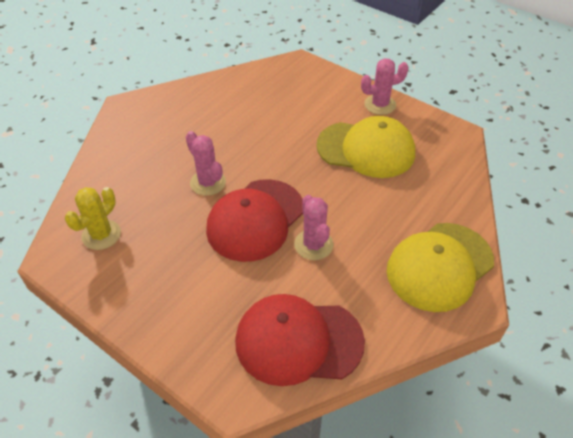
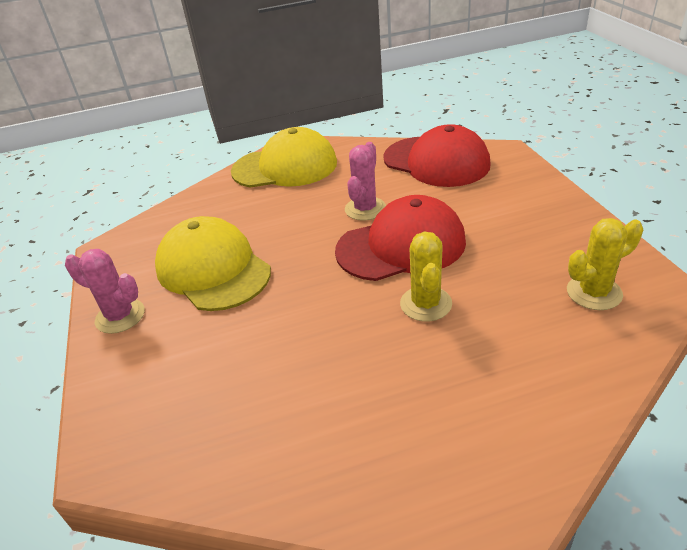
camera: 140 degrees left, 10 degrees down
(208, 183) = (426, 304): pink cactus -> yellow cactus

